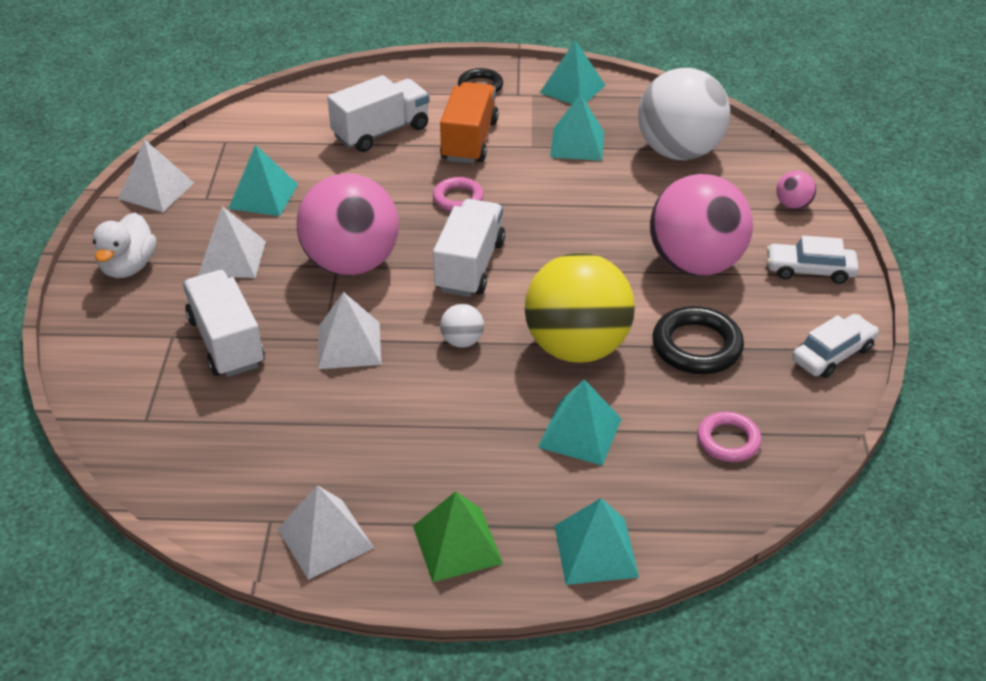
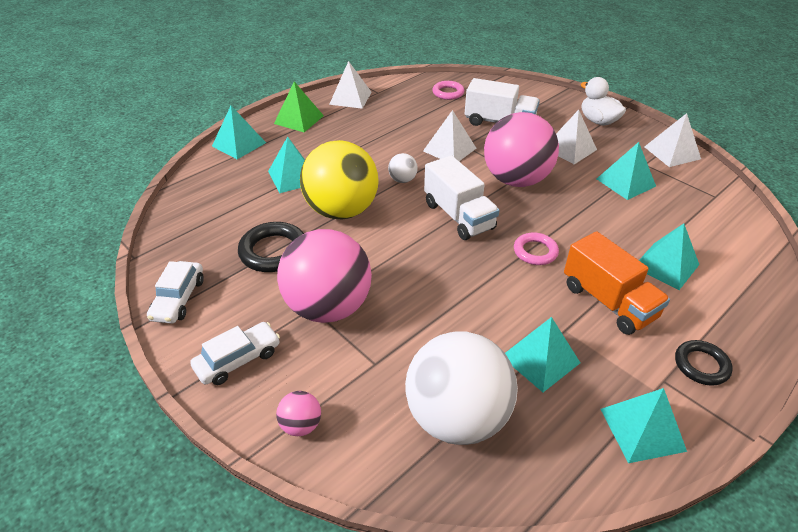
camera: 135 degrees right, 0 degrees up
(381, 132) = (666, 265): white truck -> turquoise pyramid
(728, 440) = (212, 214): pink ring -> pink ring (448, 93)

